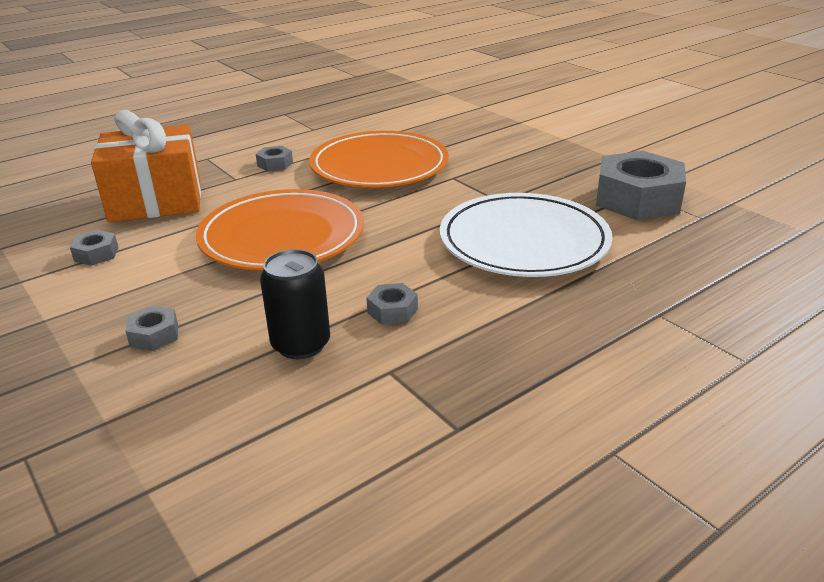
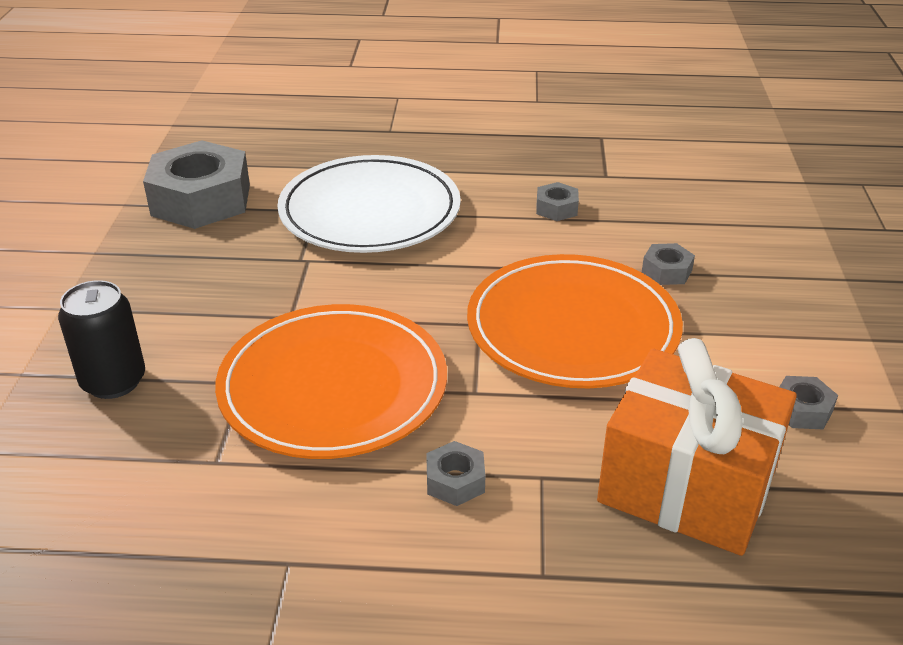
camera: 140 degrees left, 5 degrees up
(154, 335) = (766, 274): grey nut -> grey nut (666, 271)
(301, 344) = (650, 216): black can -> black can (113, 381)

